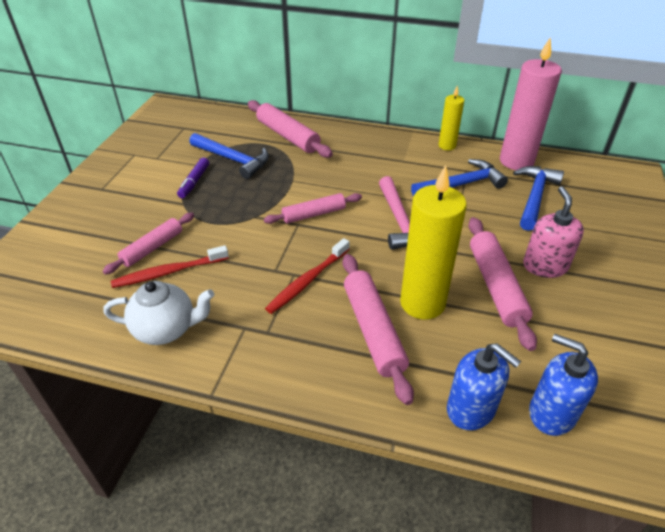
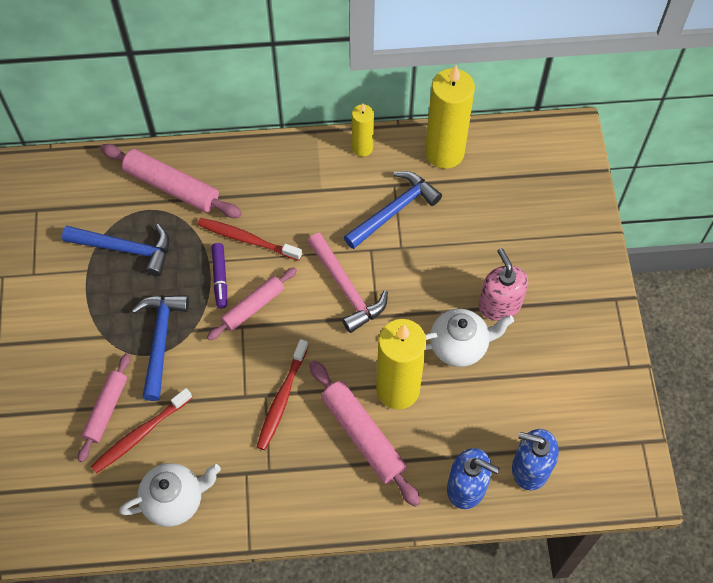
camera: 20 degrees left, 20 degrees up
(194, 182) = (99, 300): purple marker -> purple marker (220, 278)
(330, 175) = (247, 239): none -> red toothbrush
(496, 286) = (459, 346): pink rolling pin -> white teapot
(516, 161) = (444, 152): pink candle -> yellow candle
(534, 197) = (474, 206): blue hammer -> blue hammer (160, 340)

